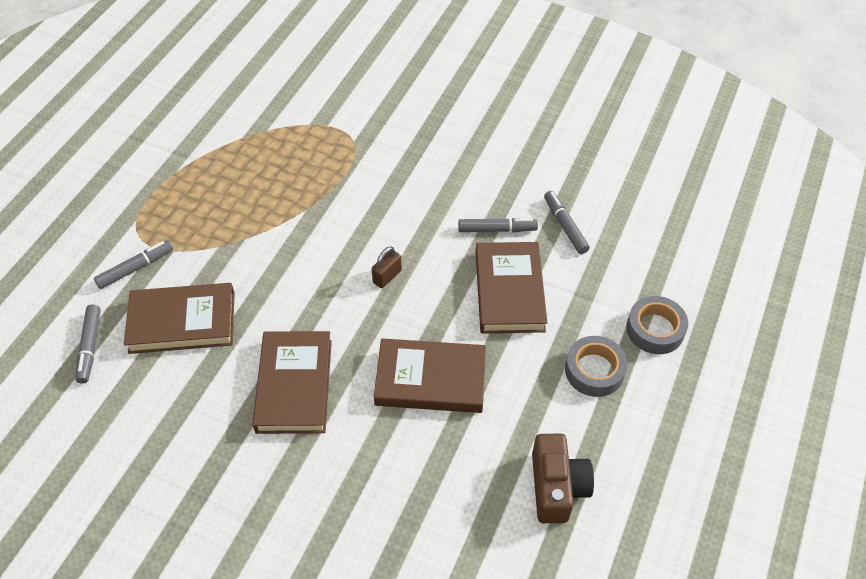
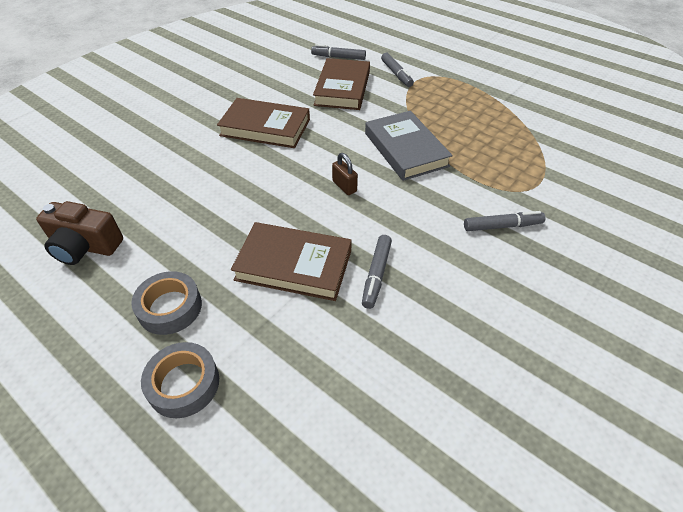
camera: 105 degrees right, 5 degrees down
(308, 234) = (405, 149): none -> grey book
(430, 379) = (229, 193): brown book -> none
(565, 226) = (363, 339): grey marker -> grey marker (502, 226)

